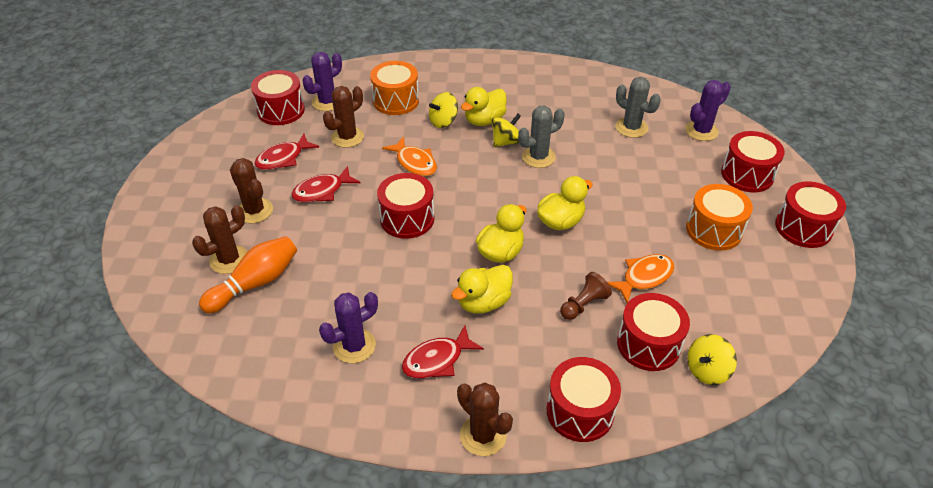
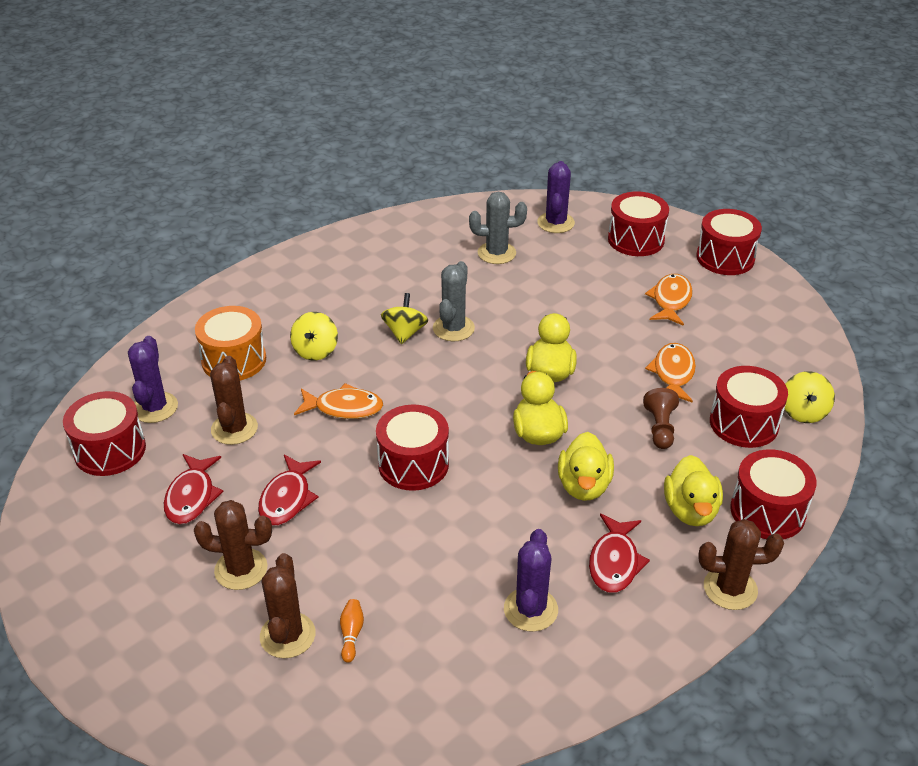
camera: 45 degrees left, 5 degrees down
(255, 283) = (351, 634): orange bowling pin -> orange bowling pin, size x0.44
(484, 120) = (355, 325): yellow duck -> yellow duck (690, 510)
(713, 230) = (670, 300): orange drum -> orange fish

